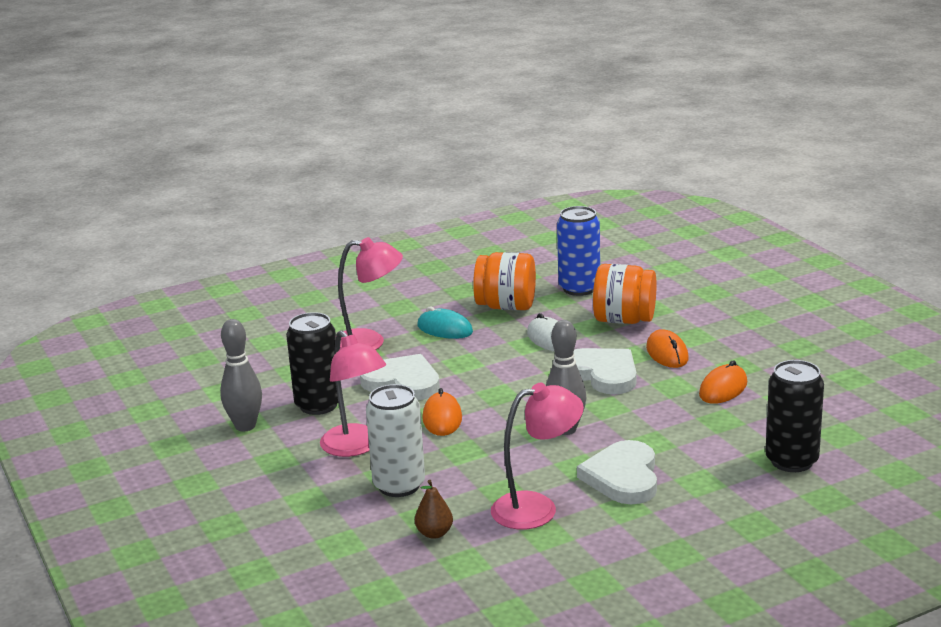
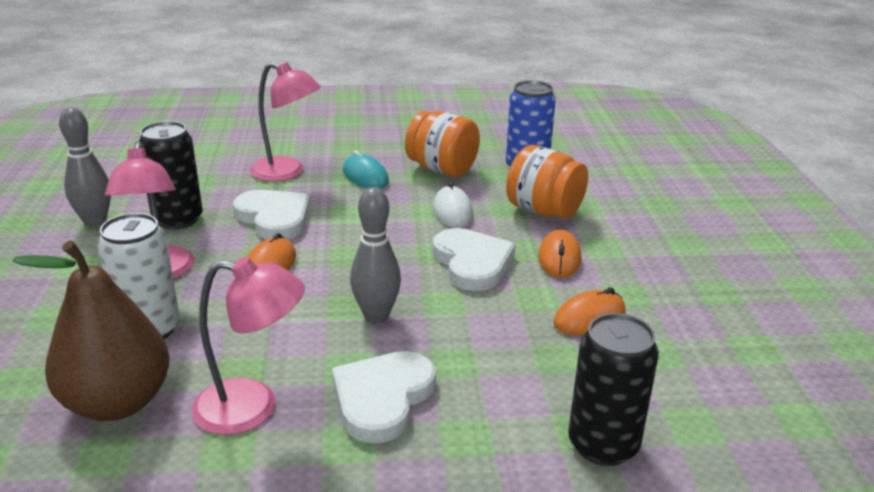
camera: 20 degrees right, 5 degrees up
(434, 533) = (117, 402): brown pear -> brown pear, size x2.39

